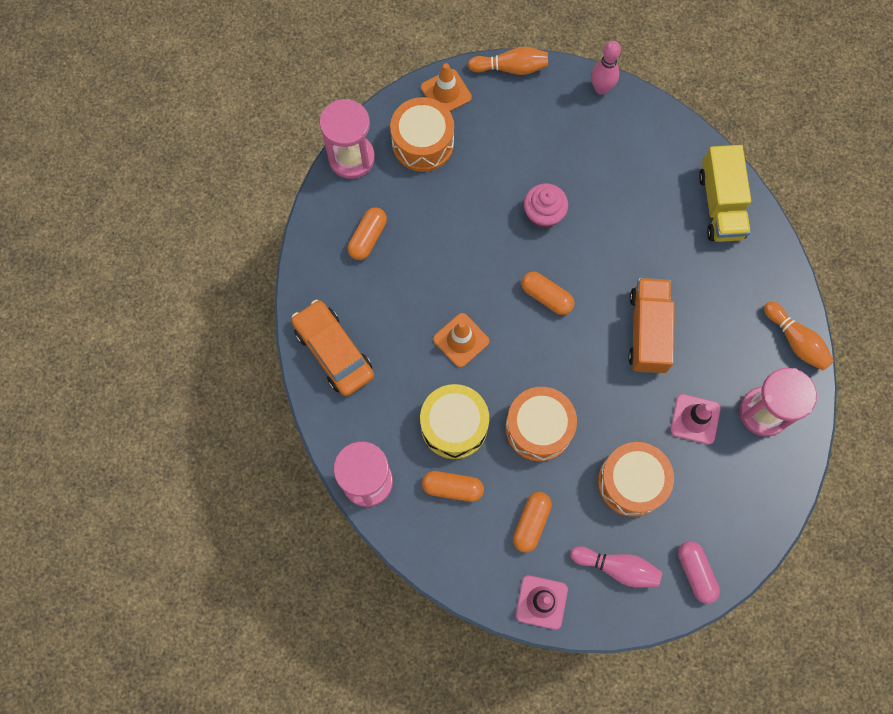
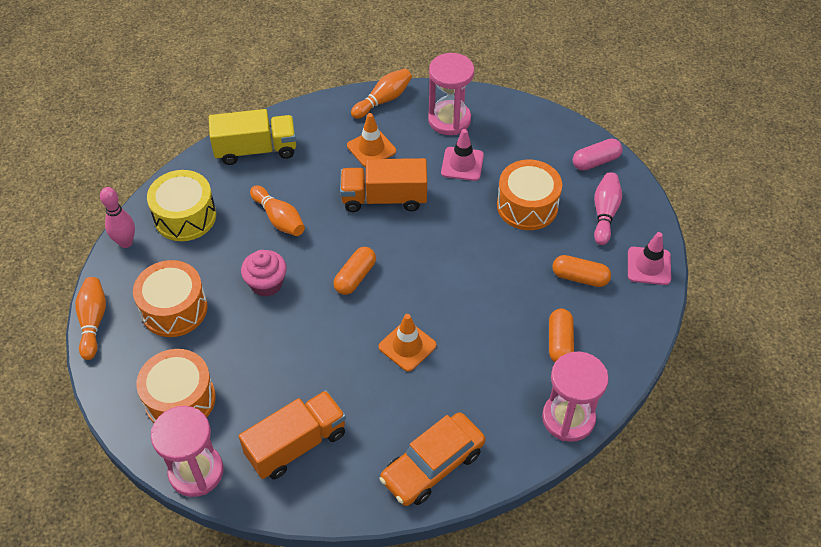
camera: 95 degrees left, 20 degrees down
(368, 238) = (296, 444): orange capsule -> orange truck
(446, 92) = (118, 381): orange traffic cone -> orange traffic cone (371, 148)
(454, 426) = (497, 346): yellow drum -> yellow drum (185, 216)
(538, 428) = (488, 276): orange drum -> orange drum (174, 309)
(624, 227) = (279, 219): none -> orange bowling pin

